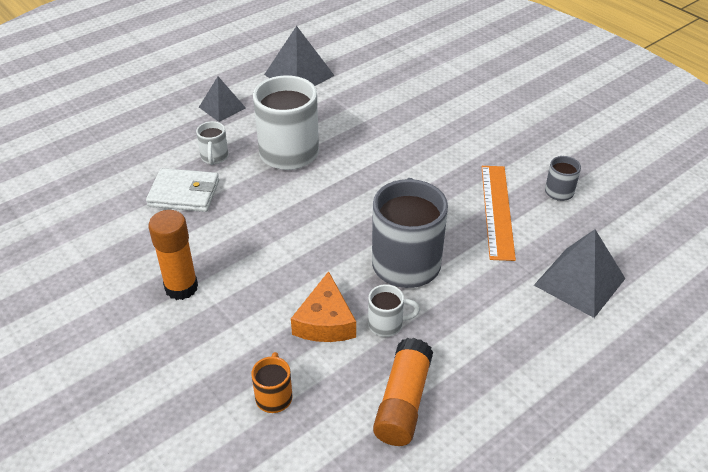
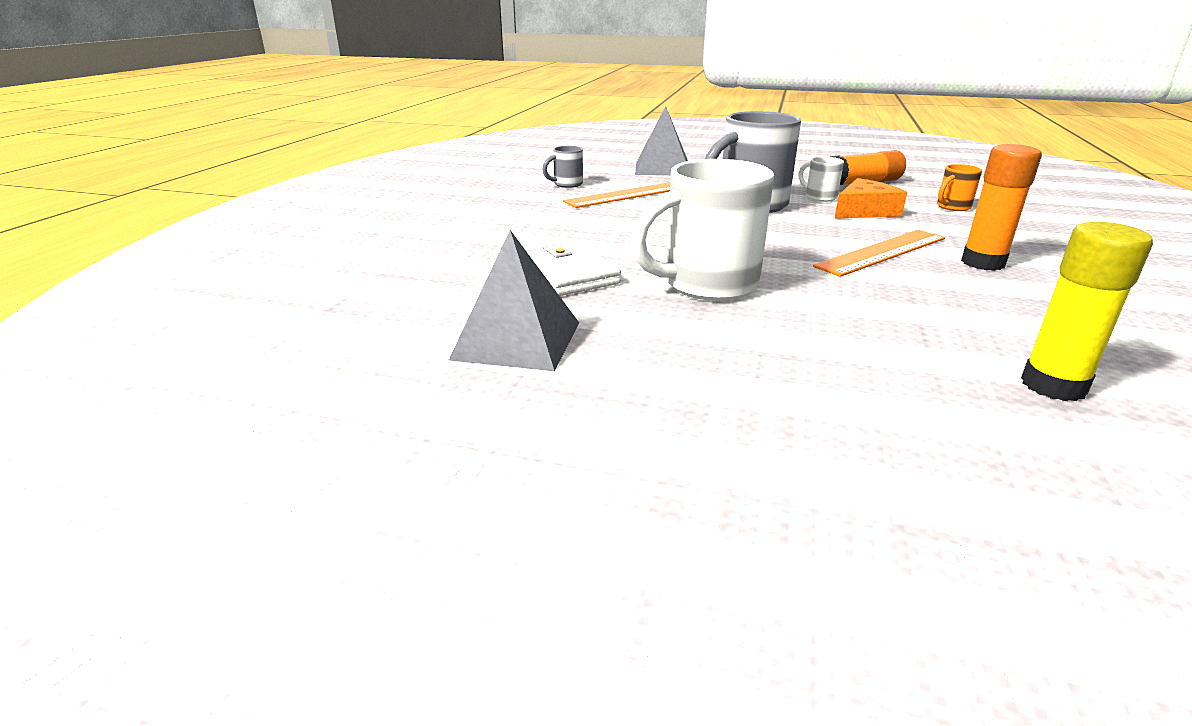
camera: 125 degrees left, 15 degrees down
(91, 184) = (1053, 386): none -> yellow glue stick
(184, 193) = (900, 313): white wallet -> white wallet (569, 275)
(214, 157) = (810, 323): white mug -> none
(222, 107) = (702, 367): grey pyramid -> none
(248, 254) = (882, 252): none -> orange ruler

